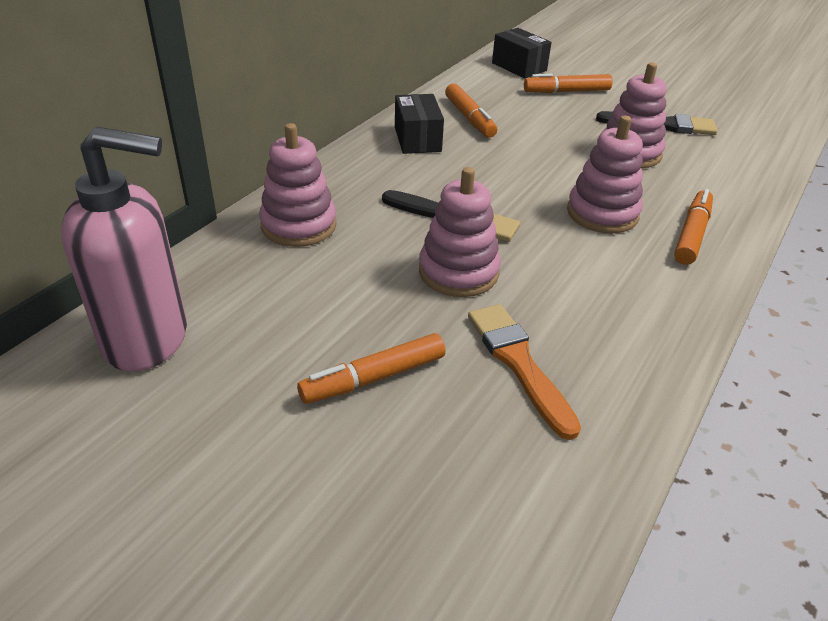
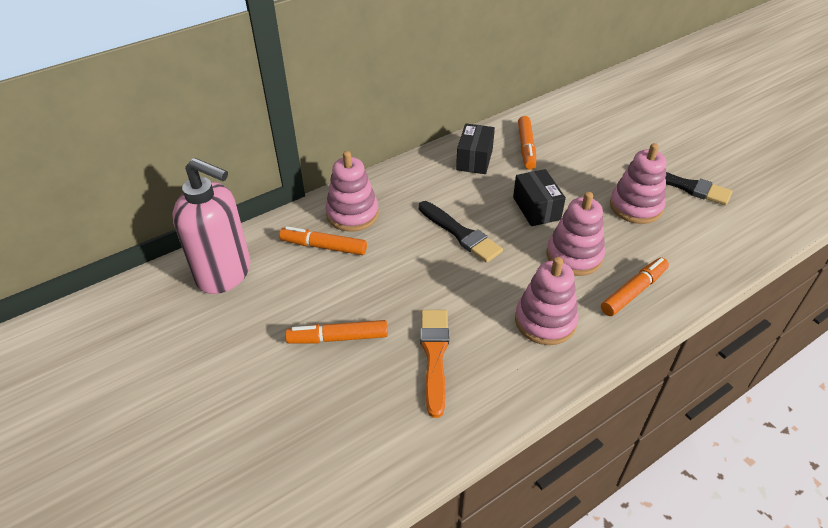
camera: 25 degrees right, 5 degrees up
(458, 272) = (437, 277): pink stacking toy -> pink stacking toy (545, 321)
(519, 67) = (599, 104): black box -> black box (536, 208)
(566, 91) = (623, 136): orange marker -> orange marker (324, 246)

